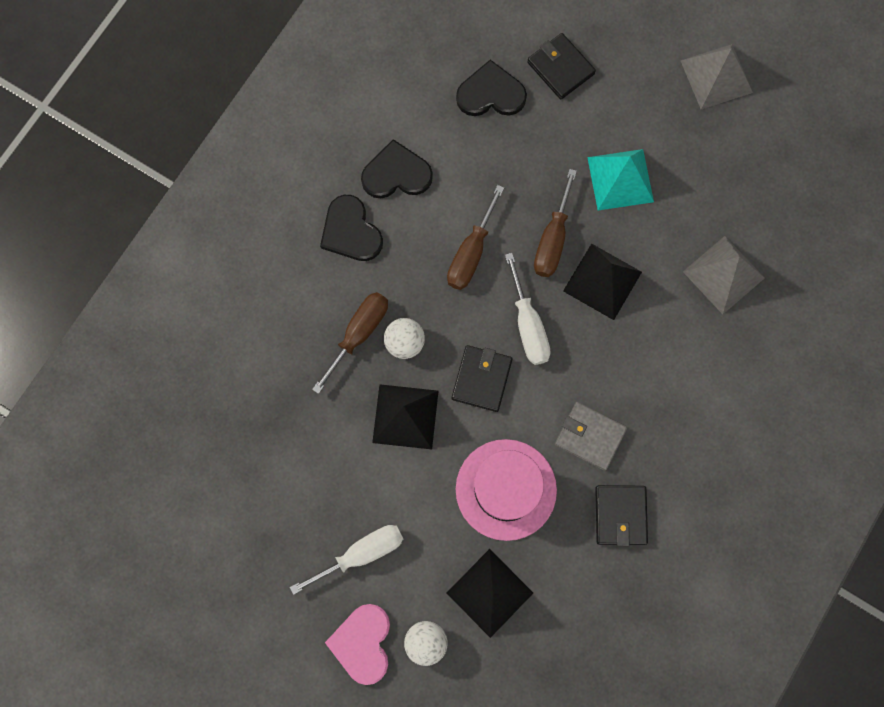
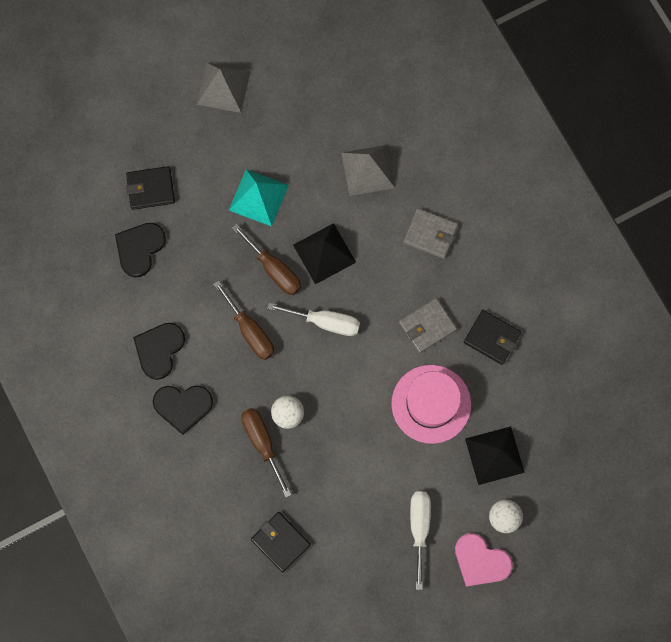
camera: 60 degrees left, 0 degrees up
(405, 416) = (341, 444): black pyramid -> none
(481, 379) = (345, 376): black wallet -> black wallet (280, 542)
(695, 382) = (430, 234): none -> grey wallet

